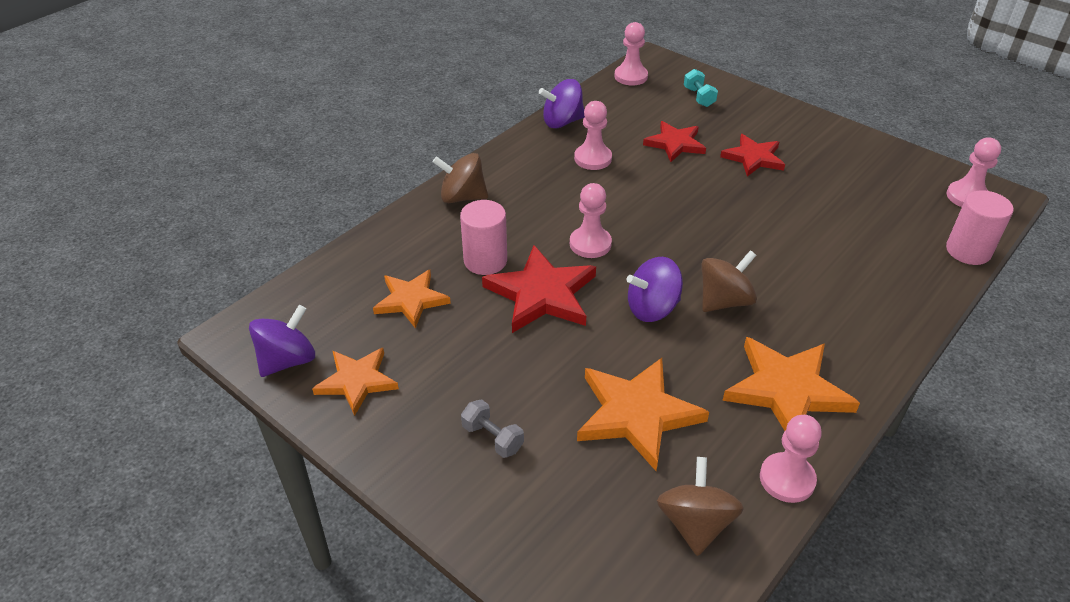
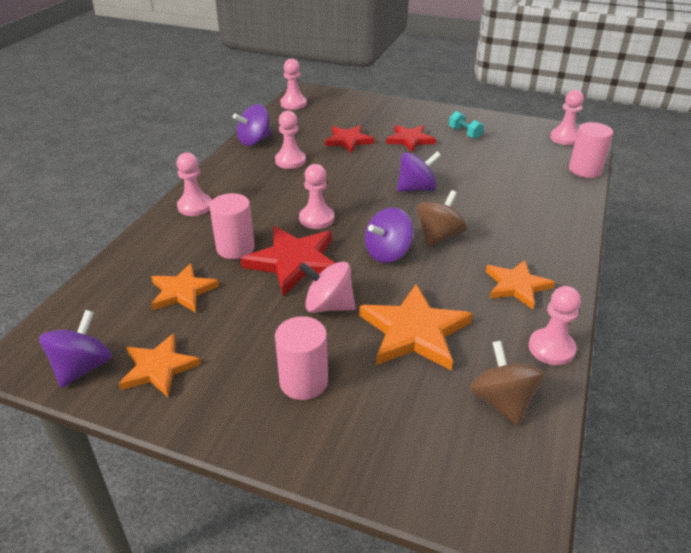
camera: 20 degrees left, 5 degrees down
(462, 197) = (195, 206): brown spinning top -> pink pawn
(492, 438) = (303, 382): grey dumbbell -> pink cylinder
(556, 357) = (328, 306): none -> pink spinning top
(699, 97) = (351, 109): turquoise dumbbell -> turquoise dumbbell (464, 133)
(728, 230) = (416, 189): none -> purple spinning top
(787, 390) = (516, 286): orange star -> orange star, size x0.65

